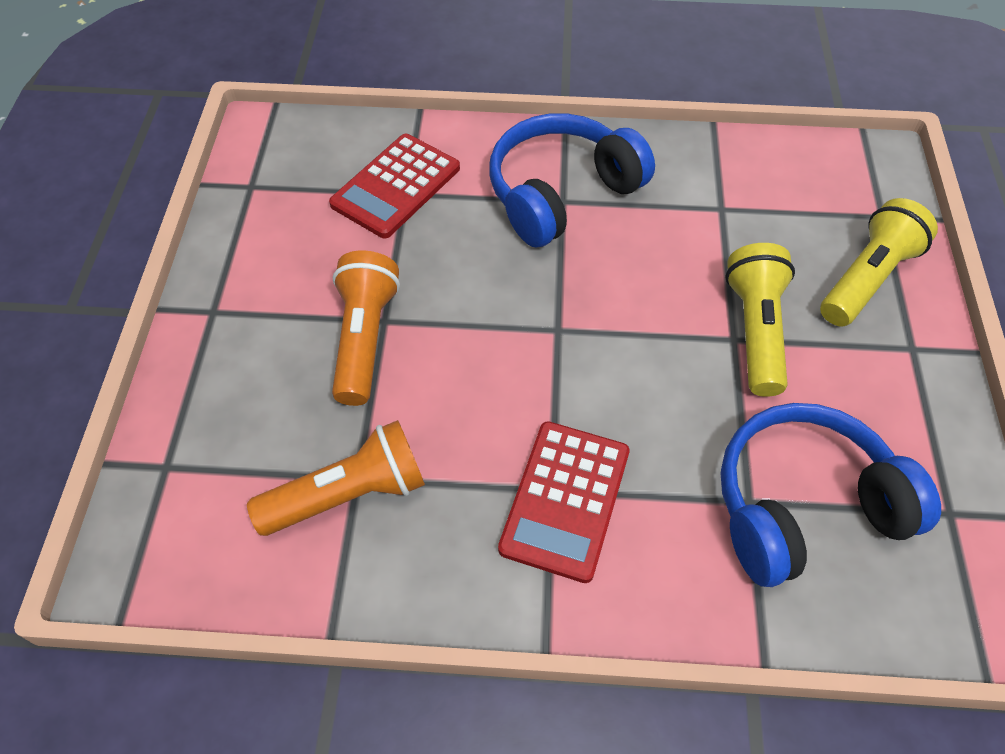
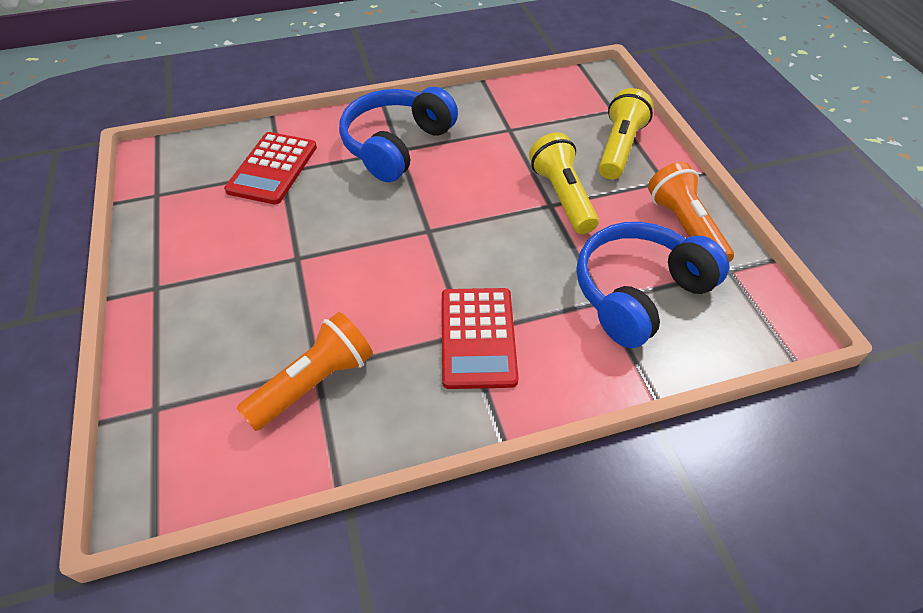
camera: 20 degrees left, 5 degrees down
(364, 339) = (286, 274): orange flashlight -> orange flashlight (684, 228)

